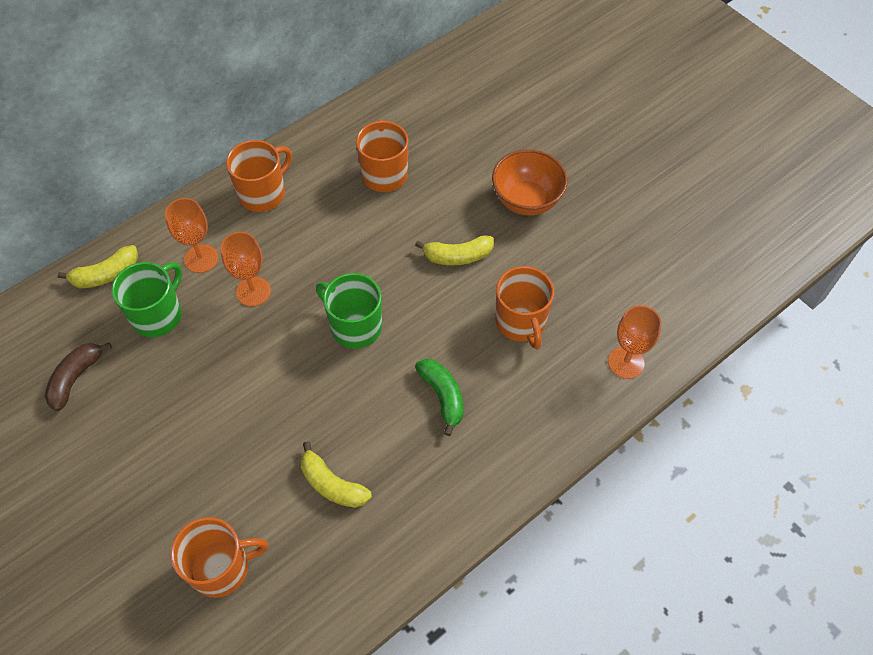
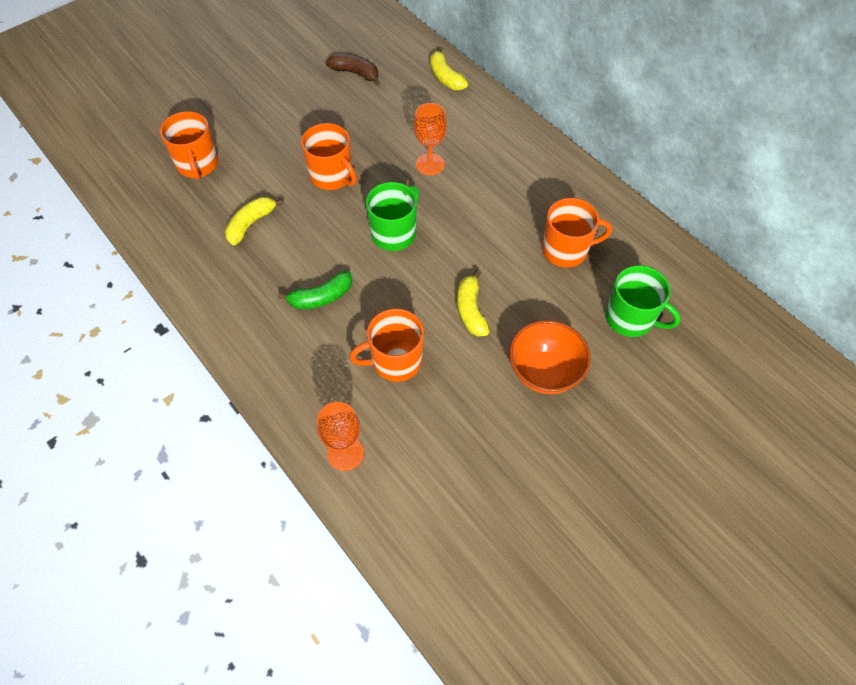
camera: 90 degrees right, 0 degrees up
(158, 315) = (408, 110): green mug -> green mug (630, 318)
(201, 258) = (462, 129): orange goblet -> none
(263, 193) = (533, 163): orange mug -> orange mug (332, 176)

